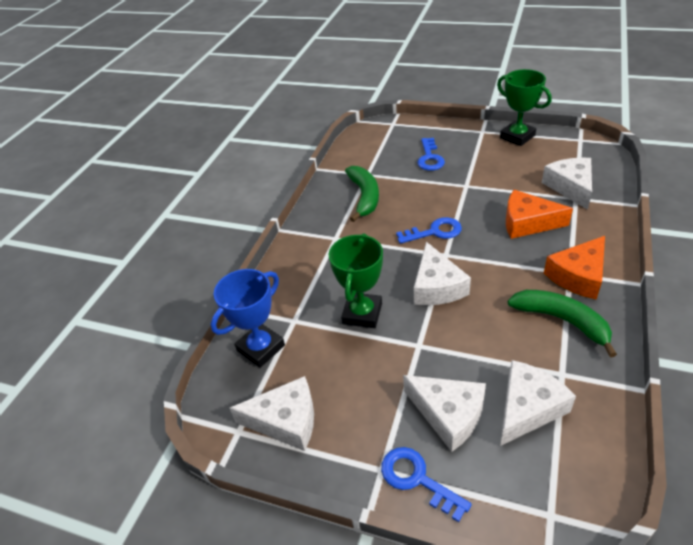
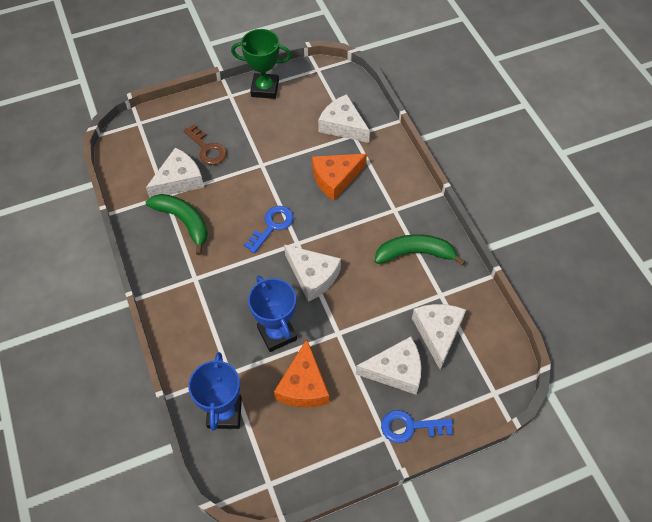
camera: 45 degrees left, 15 degrees up
(286, 421) = (295, 452): white cheese -> white cheese (179, 180)
(362, 313) = (277, 333): green trophy -> blue trophy
(430, 158) = (207, 149): blue key -> brown key
(578, 276) = (401, 209): orange cheese -> orange cheese (303, 385)

